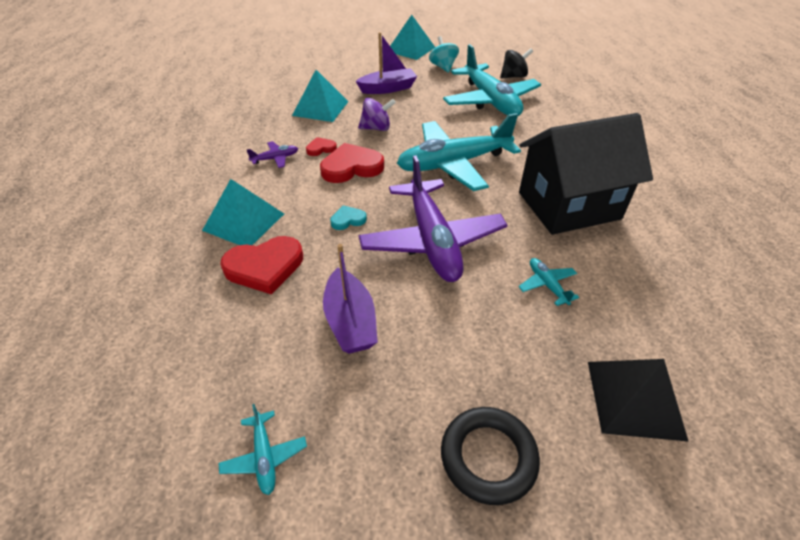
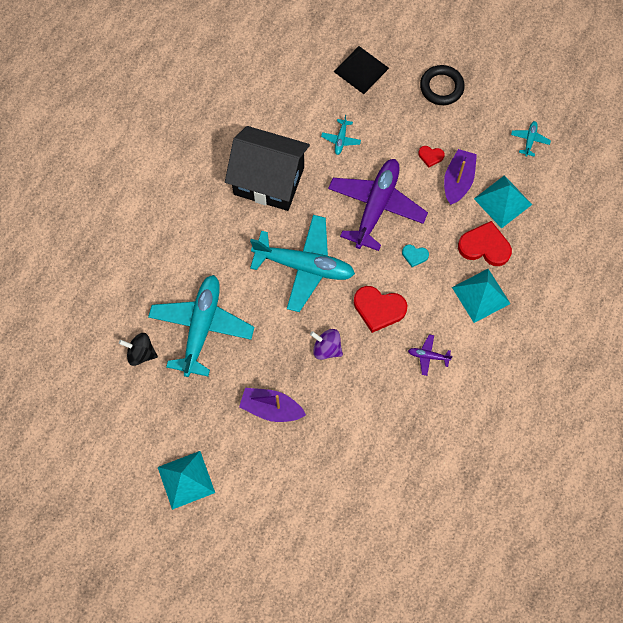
camera: 145 degrees left, 25 degrees up
(320, 108) = (352, 412): turquoise pyramid -> turquoise pyramid (502, 201)
(321, 148) = (387, 348): red heart -> red heart (430, 156)
(443, 67) = (187, 416): turquoise spinning top -> none

